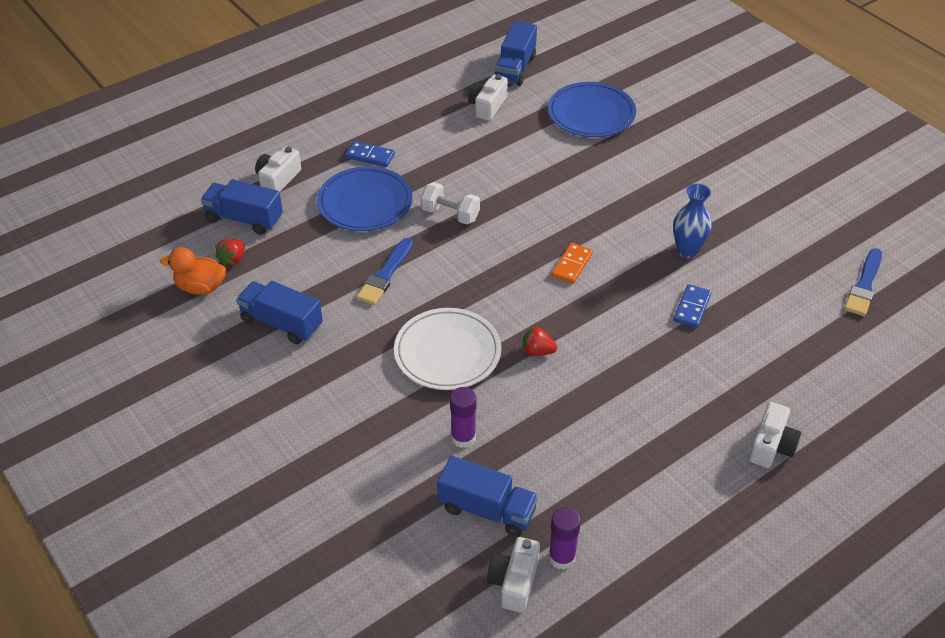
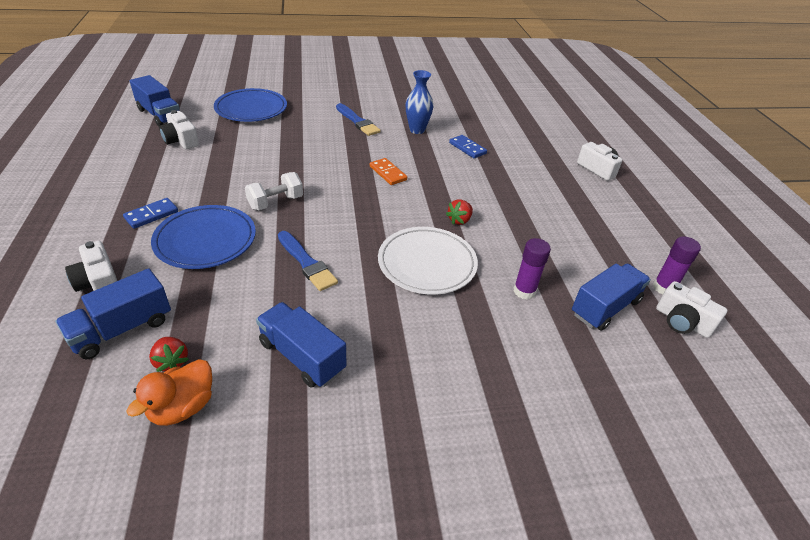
camera: 65 degrees left, 5 degrees down
(281, 323) = (302, 356): blue truck -> blue truck turned 75 degrees clockwise
(864, 285) = (493, 96): blue brush -> blue brush (357, 121)

